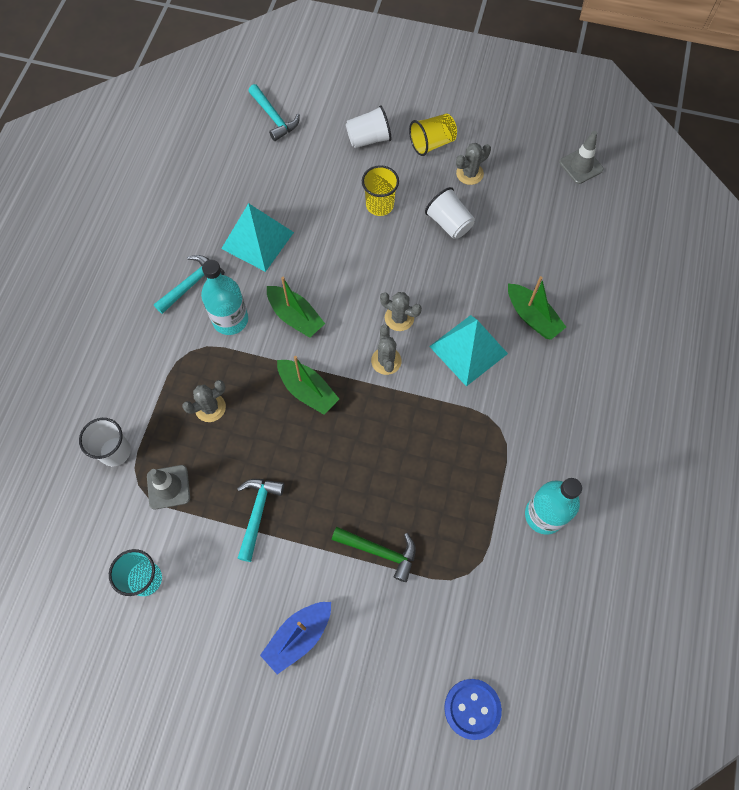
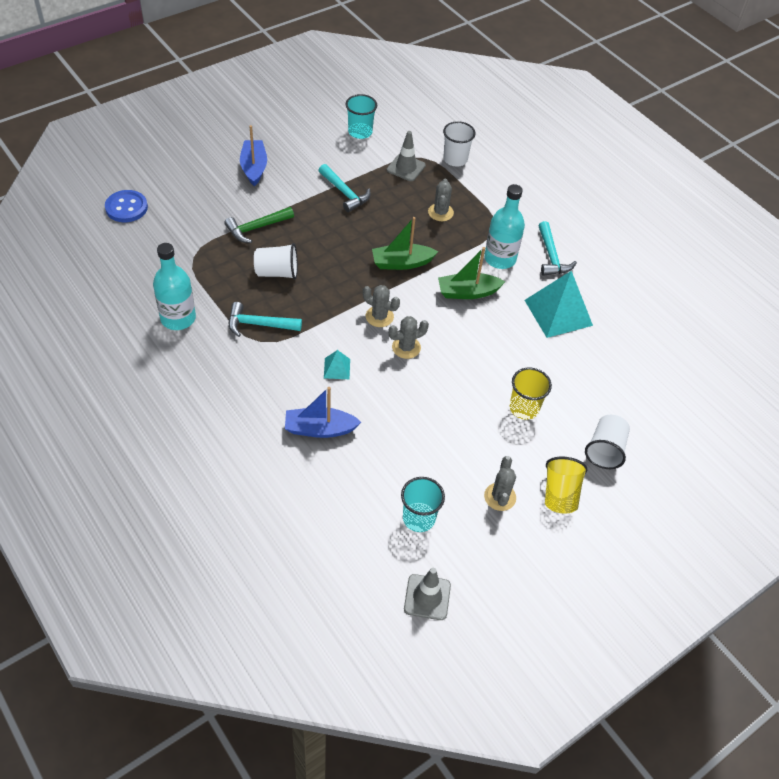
camera: 125 degrees right, 15 degrees down
(274, 118) = (685, 400): turquoise hammer -> turquoise hammer (259, 324)
(449, 223) = (461, 441): white cup -> white cup (277, 272)
(468, 350) = (337, 368): turquoise pyramid -> turquoise pyramid, size x0.47
(532, 317) = (320, 429): green boat -> blue boat
(534, 207) = (419, 518): none -> turquoise cup

